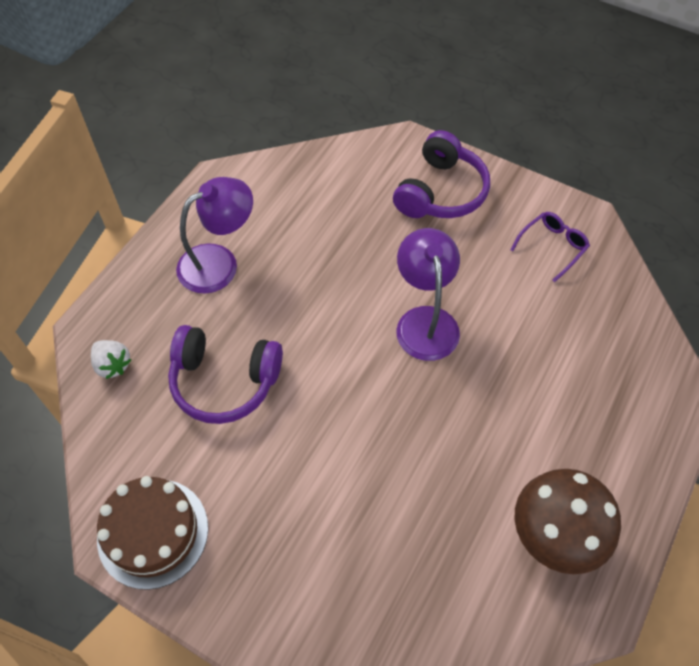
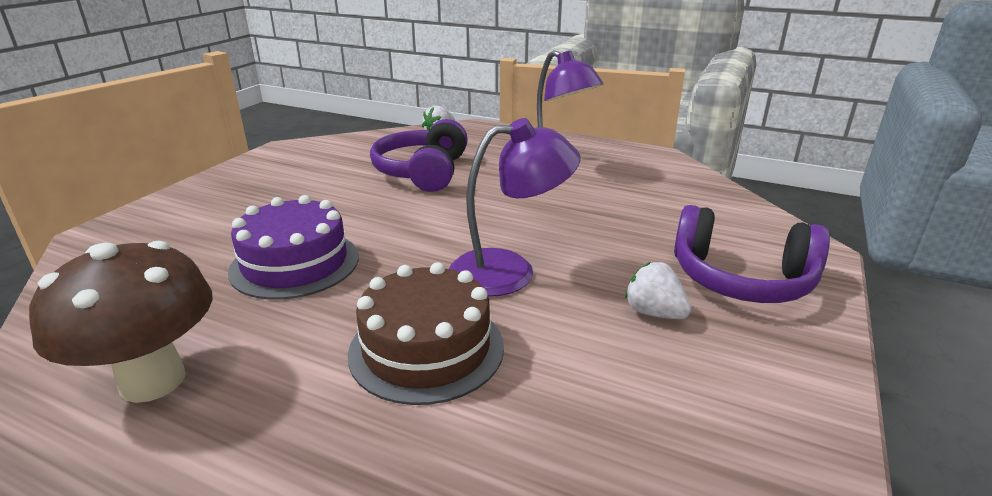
camera: 85 degrees right, 30 degrees down
(153, 532) = (287, 158): brown cake -> brown cake (426, 349)
(406, 475) = (295, 263): none -> purple cake
(478, 247) = (654, 313): none -> white strawberry
(552, 247) = (701, 397): purple glasses -> none

